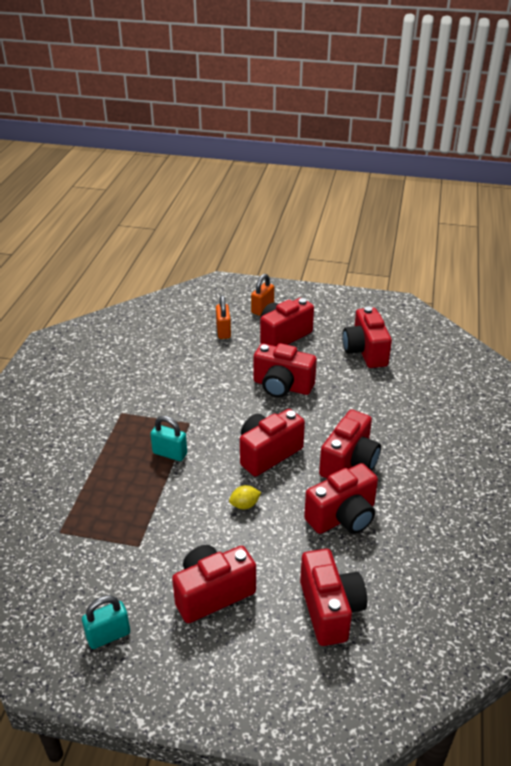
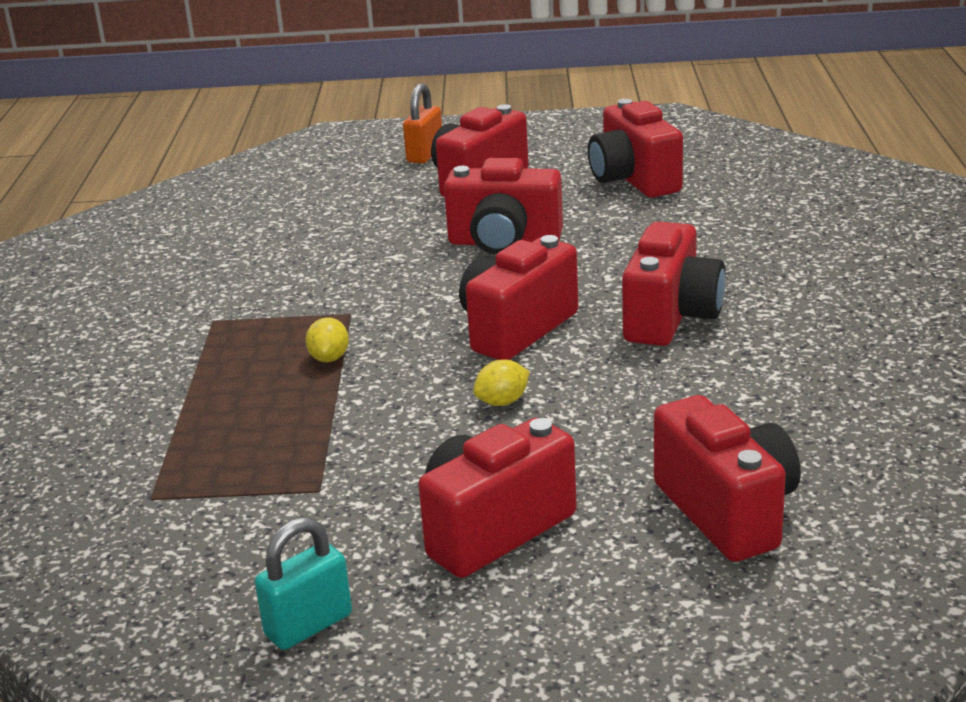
camera: 10 degrees left, 10 degrees down
(170, 453) = (329, 358): turquoise padlock -> yellow lemon
(223, 331) = (365, 191): orange padlock -> none
(343, 517) = (693, 387): red camera -> none

